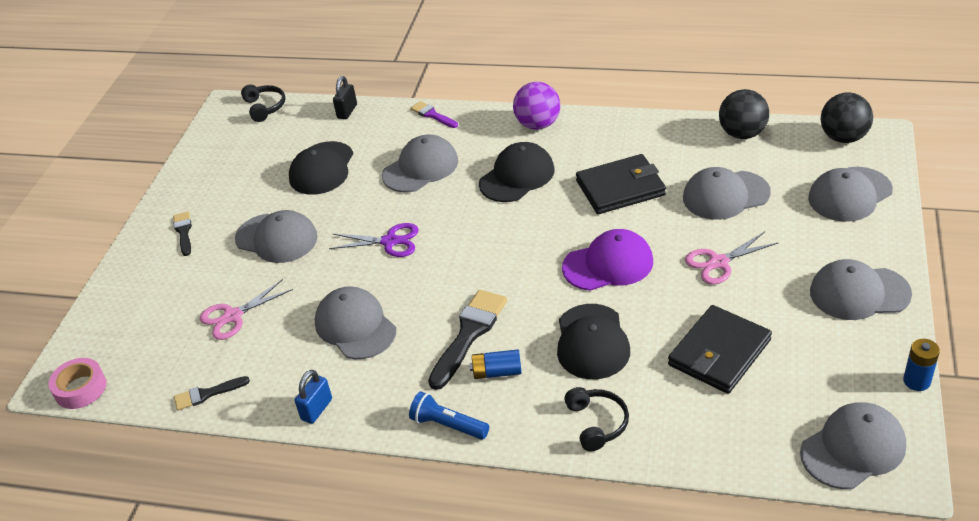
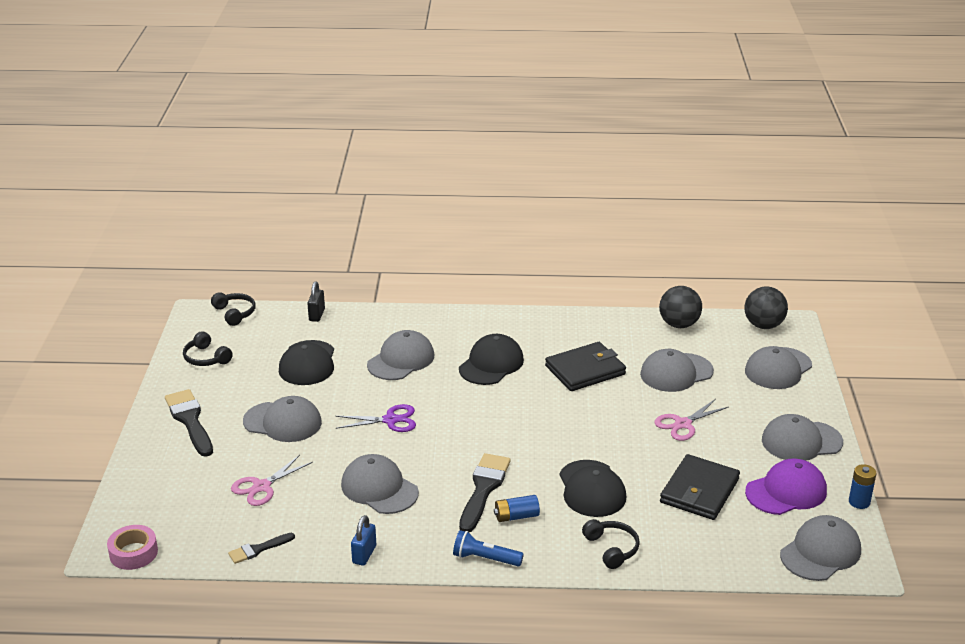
camera: 15 degrees left, 10 degrees down
(183, 232) = (190, 420): black brush -> black brush, size x1.79
(221, 159) = (206, 358): none -> black headphones
(432, 115) = (399, 316): purple brush -> none
(538, 124) = (498, 321): purple ball -> none
(608, 264) = (590, 430): purple cap -> purple cap (786, 491)

